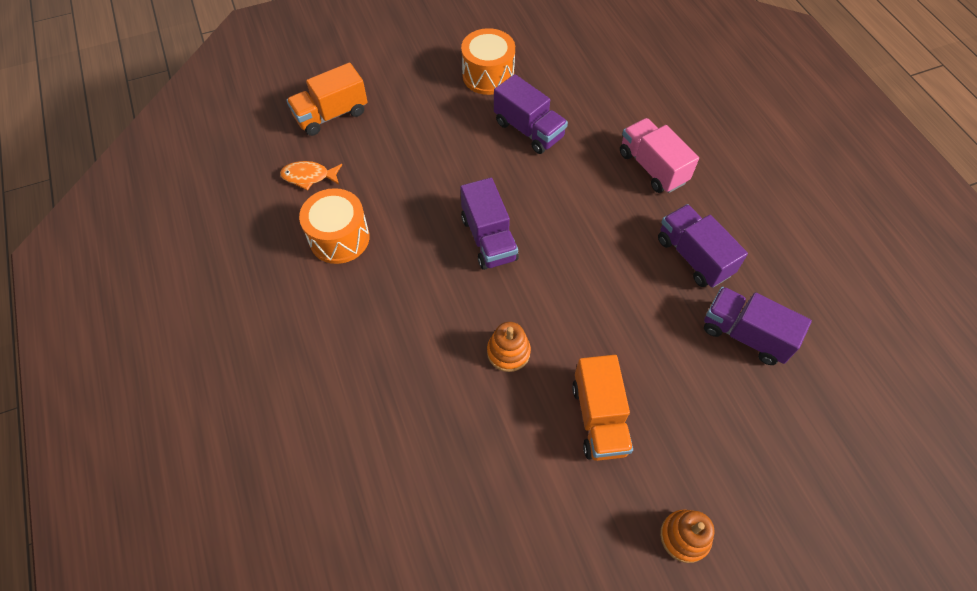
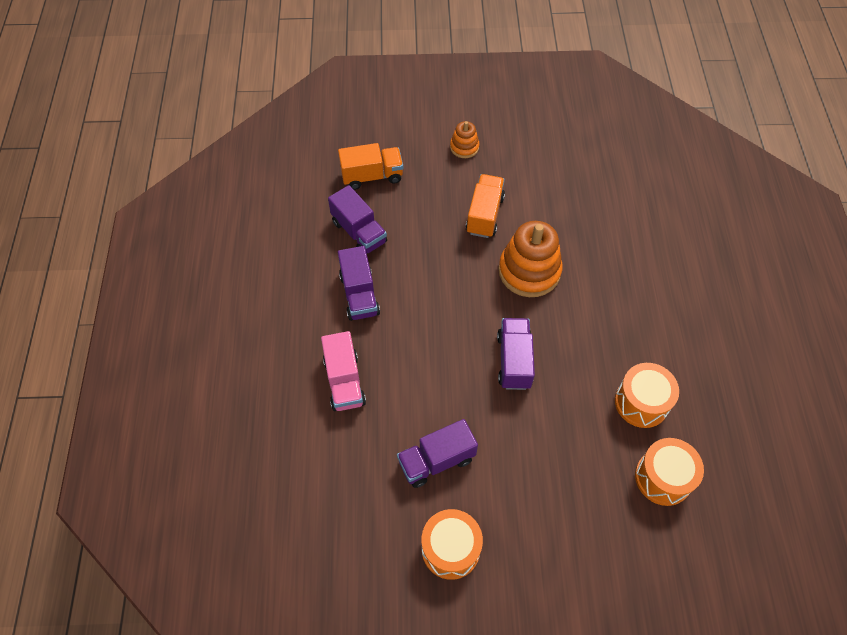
camera: 160 degrees left, 0 degrees up
(309, 176) = (663, 478): orange fish -> orange drum
(331, 115) = (632, 551): orange truck -> orange truck (372, 176)
(508, 352) = (529, 271): orange stacking toy -> orange stacking toy, size x1.94
(529, 130) = (436, 460): purple truck -> purple truck turned 90 degrees counterclockwise

